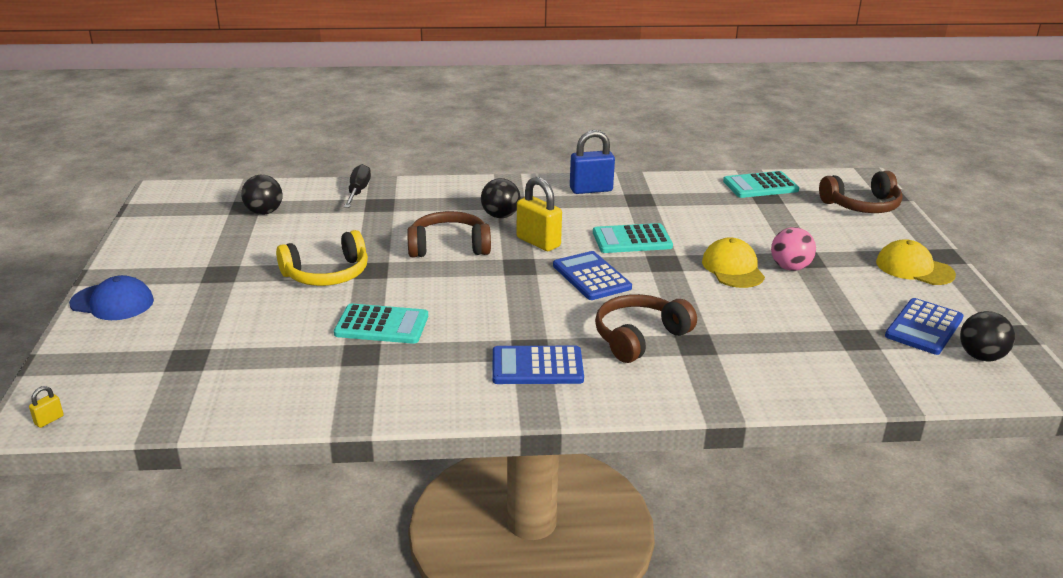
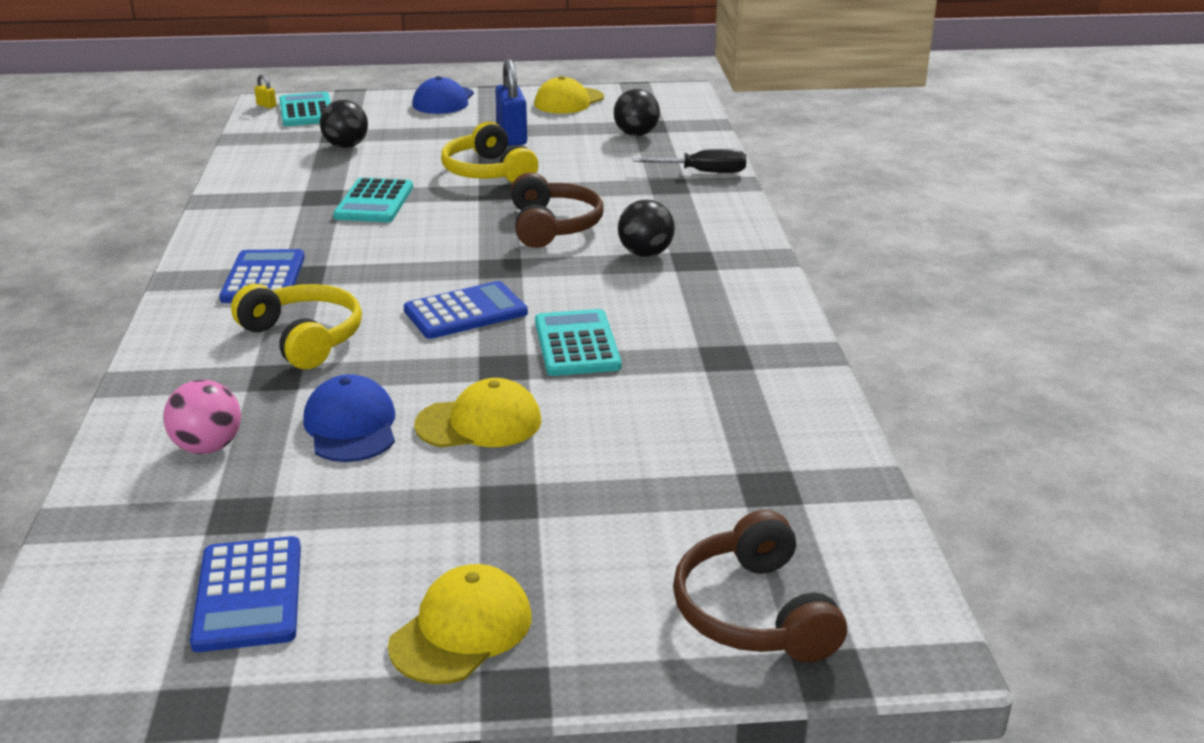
camera: 90 degrees right, 0 degrees up
(159, 239) = (569, 101): none -> yellow cap
(538, 242) = (566, 278): yellow padlock -> none
(591, 190) = (751, 317): blue padlock -> blue padlock (512, 137)
(639, 337) = (303, 338): brown headphones -> yellow headphones
(750, 309) = (351, 426): none -> blue cap
(760, 186) = (820, 486): turquoise calculator -> turquoise calculator (306, 111)
(790, 267) = (477, 479): pink ball -> pink ball (208, 447)
(924, 327) = (248, 595): blue calculator -> blue calculator turned 135 degrees counterclockwise
(981, 357) = (135, 643): black ball -> black ball (346, 146)

